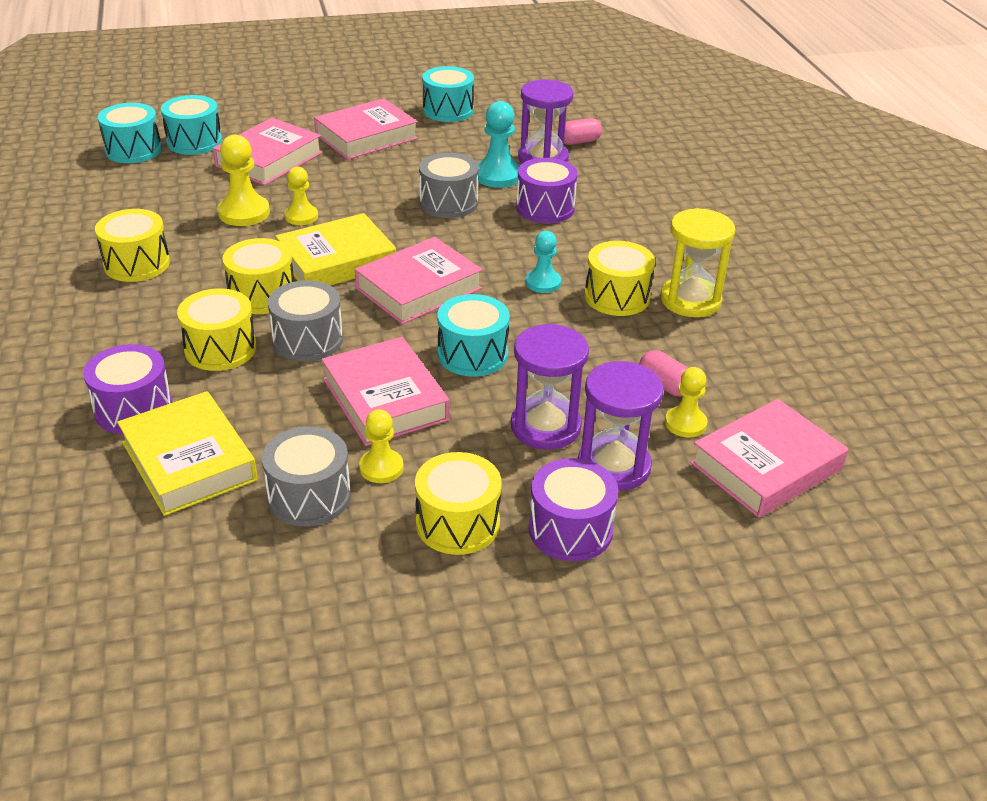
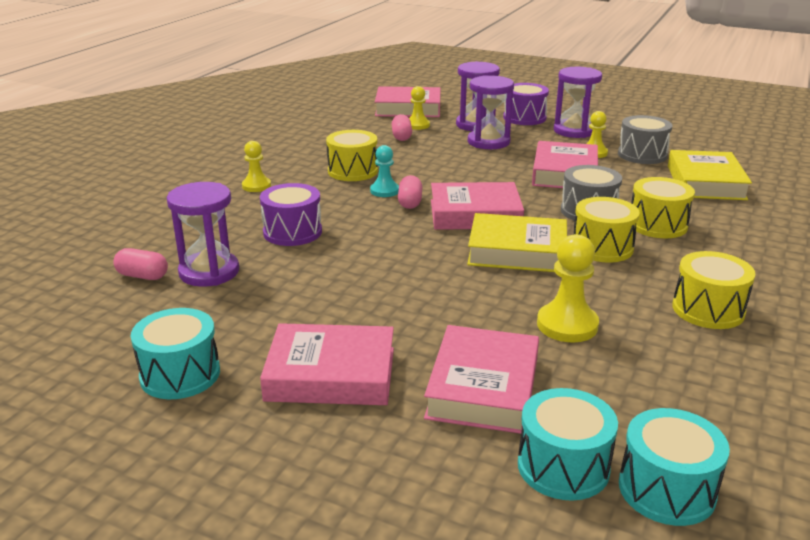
camera: 140 degrees left, 10 degrees down
(133, 409) = (736, 213): purple drum -> none
(269, 159) = (483, 387): pink book -> pink book turned 60 degrees counterclockwise
(301, 216) = (511, 300): yellow pawn -> yellow pawn (256, 186)
(448, 203) = (361, 264): grey drum -> none
(457, 523) = (574, 131): yellow drum -> purple hourglass
(472, 354) = (486, 174): turquoise drum -> none
(498, 176) = (277, 271): turquoise pawn -> none
(498, 278) = (410, 202): none -> pink capsule
(690, 300) = (314, 157): yellow hourglass -> none

